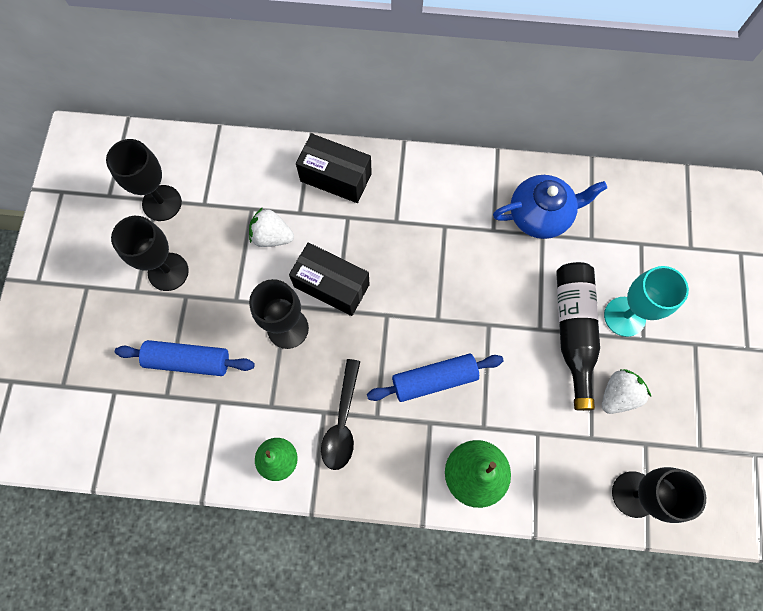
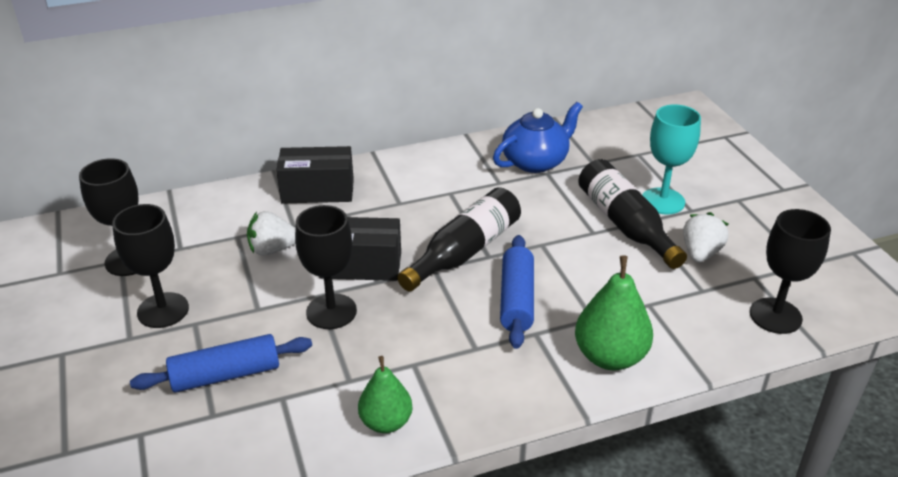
camera: 25 degrees left, 35 degrees down
(342, 422) = (440, 365): black spoon -> none
(421, 305) = (465, 251): none -> black bottle
(434, 380) = (516, 300): blue rolling pin -> blue rolling pin turned 45 degrees counterclockwise

